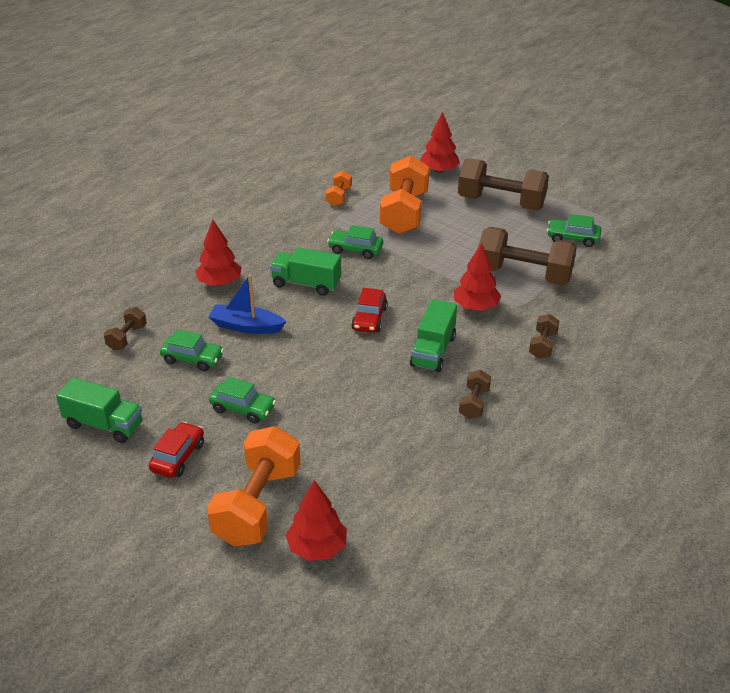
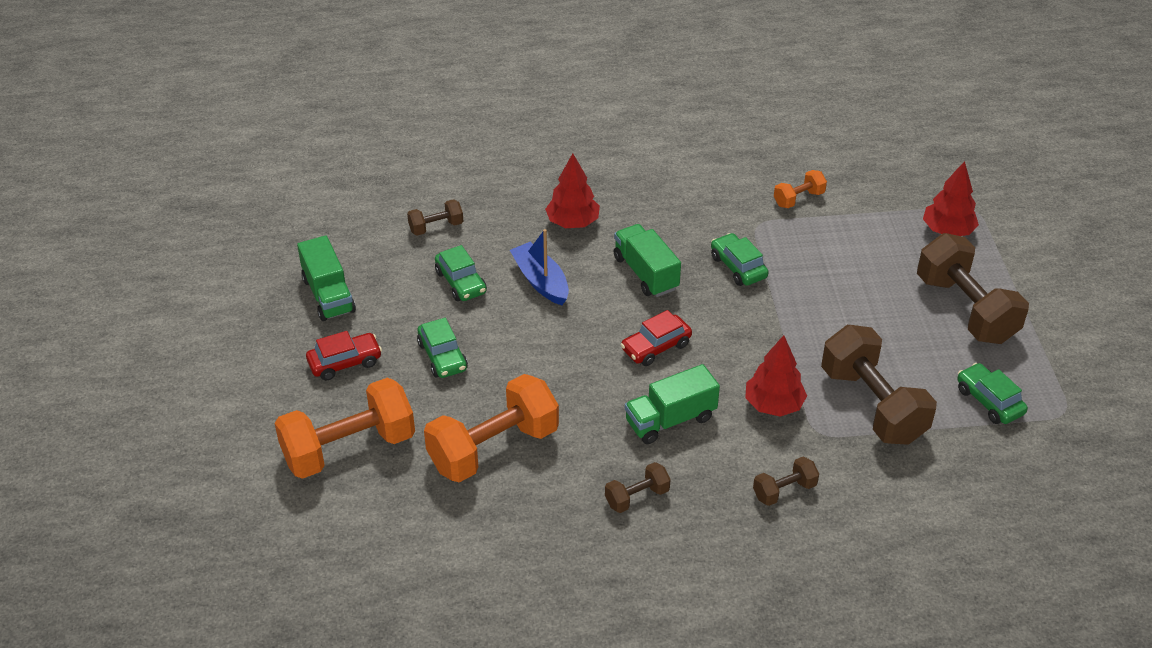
camera: 45 degrees right, 5 degrees up
(317, 548) = (345, 519): red tree -> none
(404, 213) = (842, 257): orange dumbbell -> orange dumbbell (493, 448)

